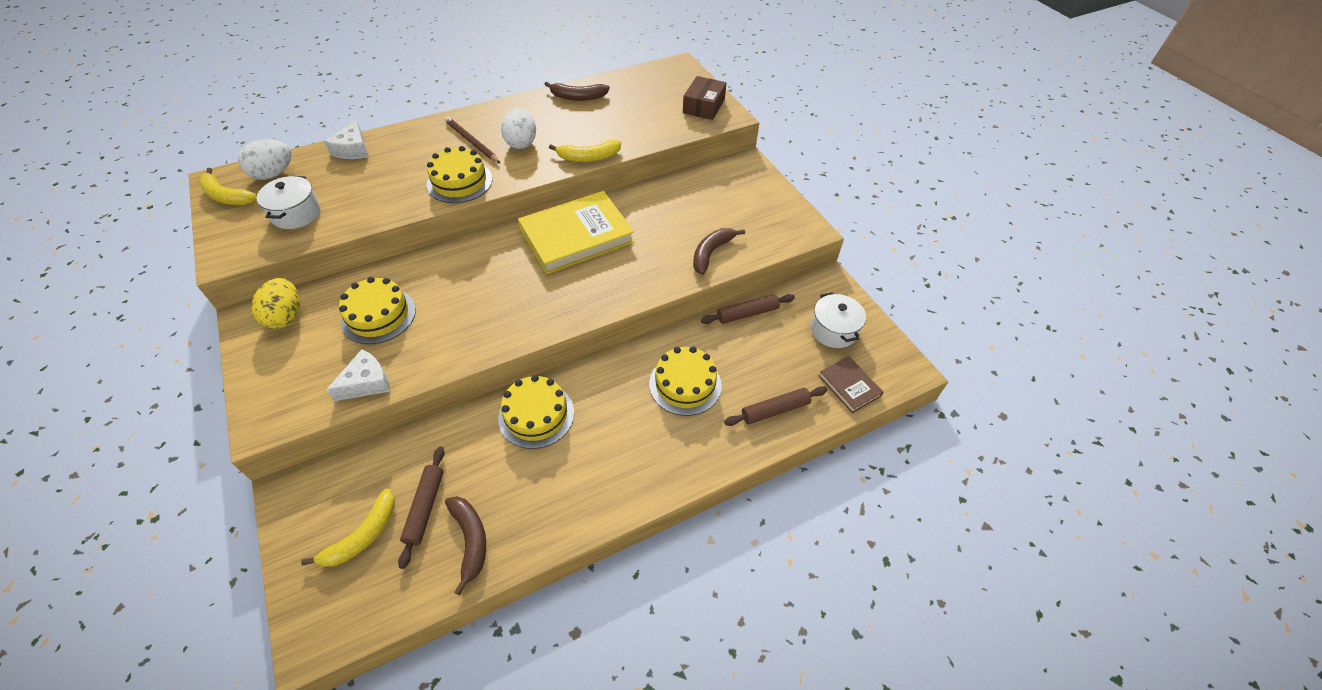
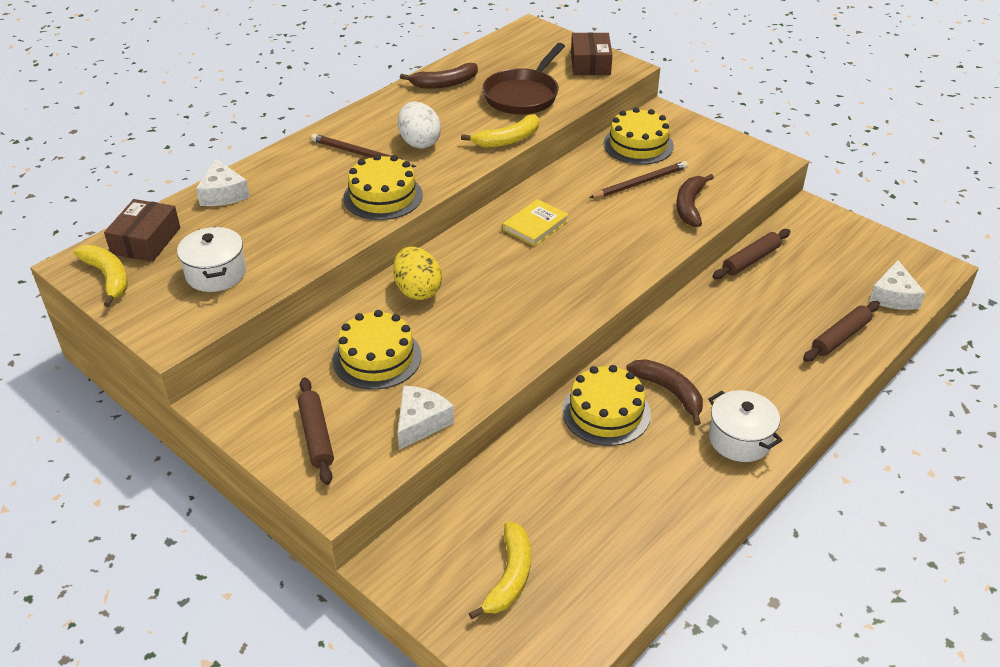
camera: 20 degrees left, 10 degrees down
(227, 196) = (108, 277): yellow banana -> yellow banana turned 135 degrees counterclockwise
(273, 174) = (146, 241): white egg -> brown box
(286, 316) = (266, 388): yellow egg -> yellow egg (417, 290)
(425, 508) = (556, 530): brown rolling pin -> brown rolling pin (316, 436)
(470, 540) = (627, 542): brown banana -> brown banana (669, 392)
(576, 236) = (535, 225): yellow book -> yellow book, size x0.49
(630, 121) = (523, 95): none -> brown pan
(685, 221) = (640, 183): none -> brown pencil
(685, 384) = (737, 340): yellow cake -> yellow cake (638, 145)
(833, 330) = (845, 252): white pot -> white pot (740, 439)
(849, 386) = (893, 296): brown book -> white cheese

